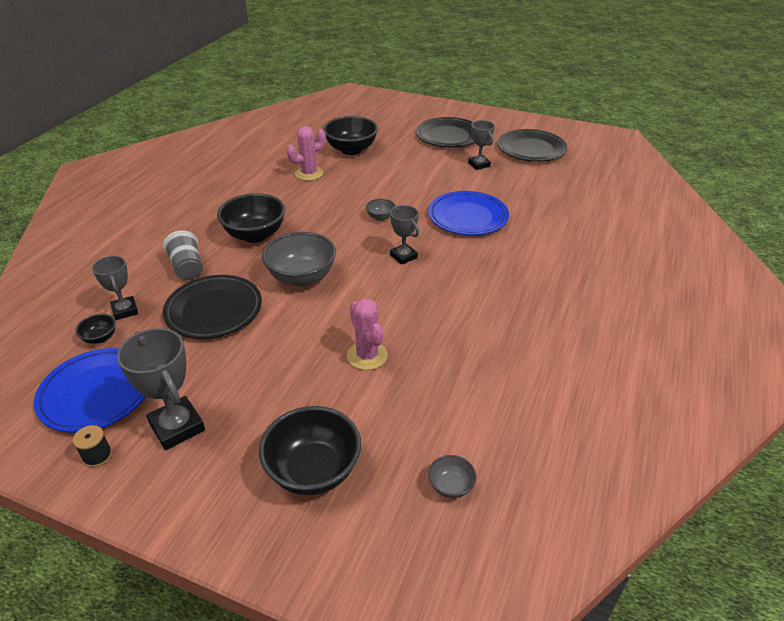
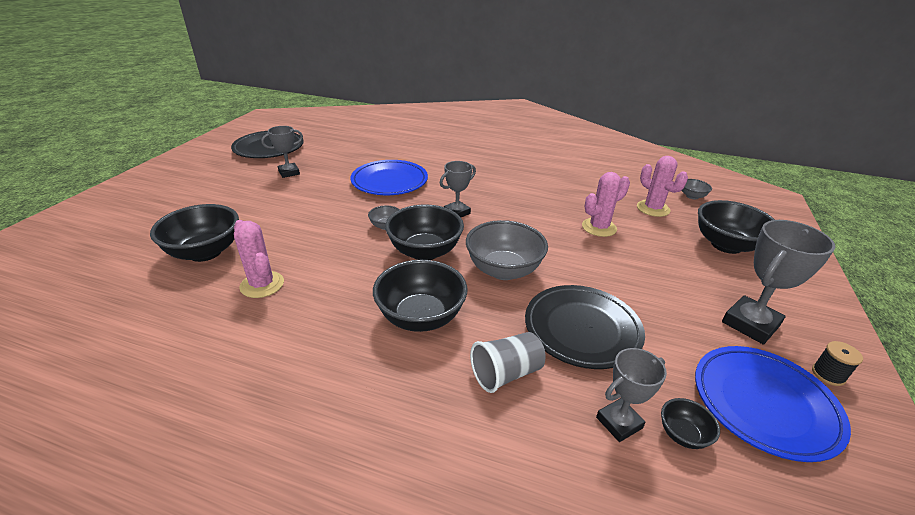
camera: 95 degrees left, 5 degrees down
(337, 237) = (425, 251): none -> black bowl
(411, 422) = (653, 208): none -> pink cactus
(449, 136) = (211, 186): black plate -> none

